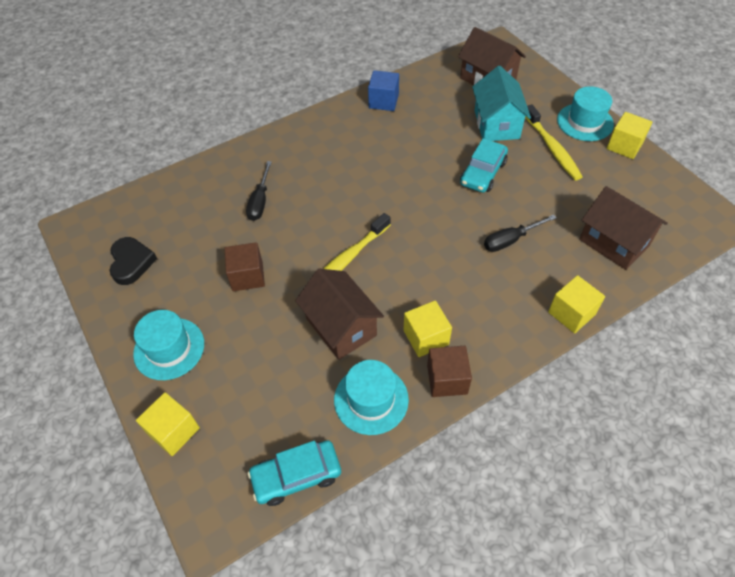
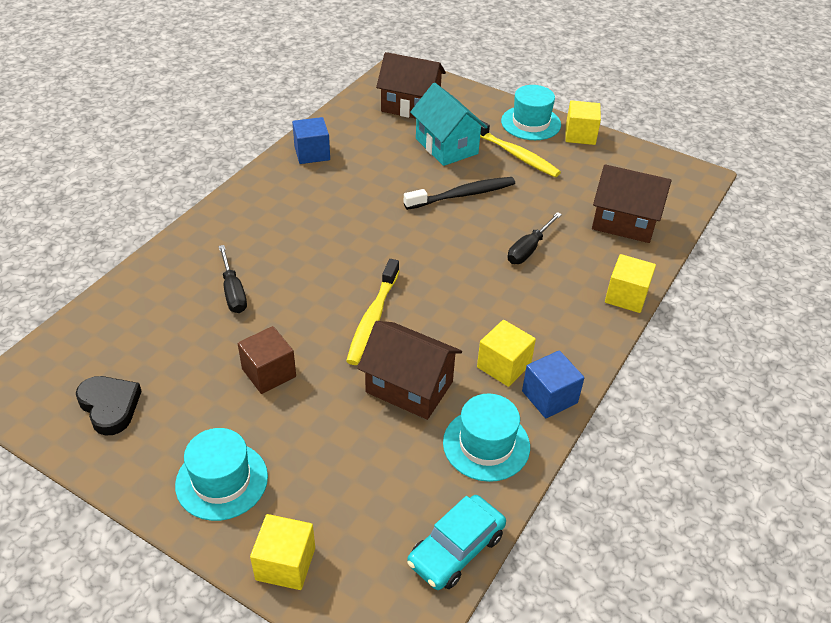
camera: 30 degrees left, 10 degrees down
(447, 379) = (549, 397): brown cube -> blue cube
(483, 173) = (462, 195): turquoise car -> black toothbrush

